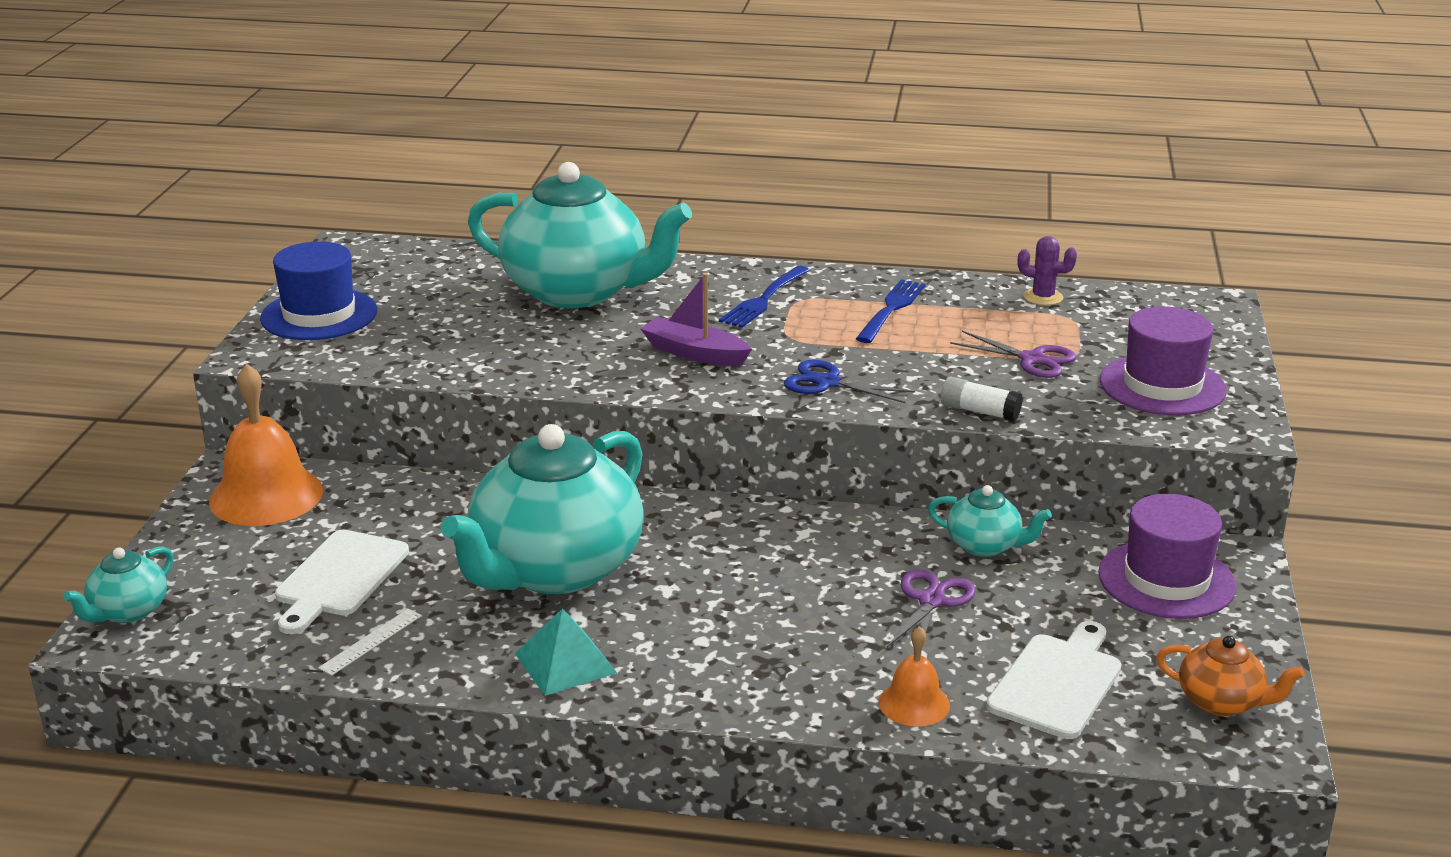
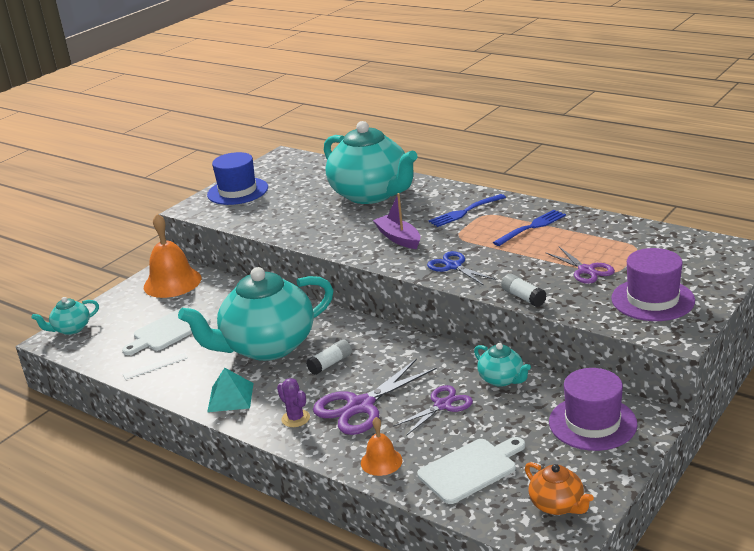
camera: 30 degrees right, 0 degrees up
(692, 575) = (330, 364): none -> white glue stick
(804, 629) = (360, 406): none -> purple scissors
(1043, 297) = (631, 232): purple cactus -> purple cactus (295, 418)

